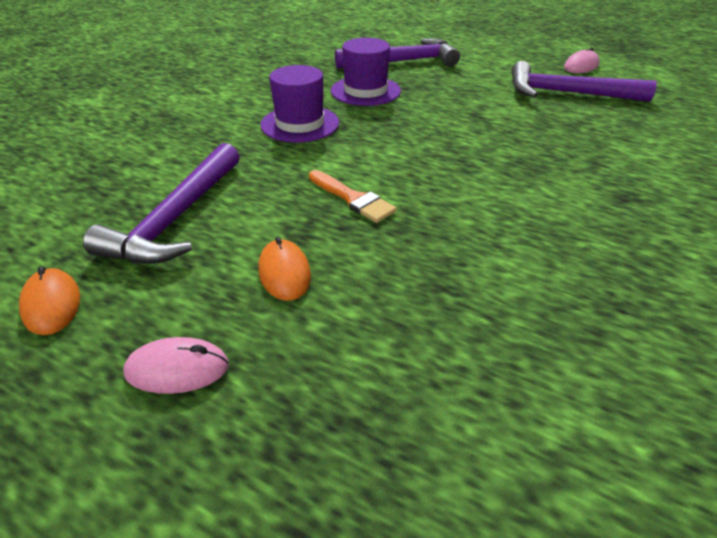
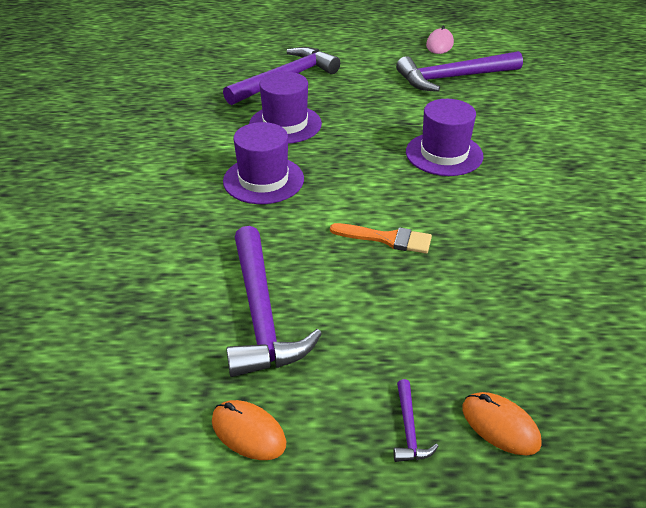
camera: 30 degrees left, 0 degrees up
(177, 369) = (408, 429): pink mouse -> purple hammer
(284, 272) = (402, 323): orange mouse -> orange mouse (500, 425)
(489, 149) = (444, 154): none -> purple hat

